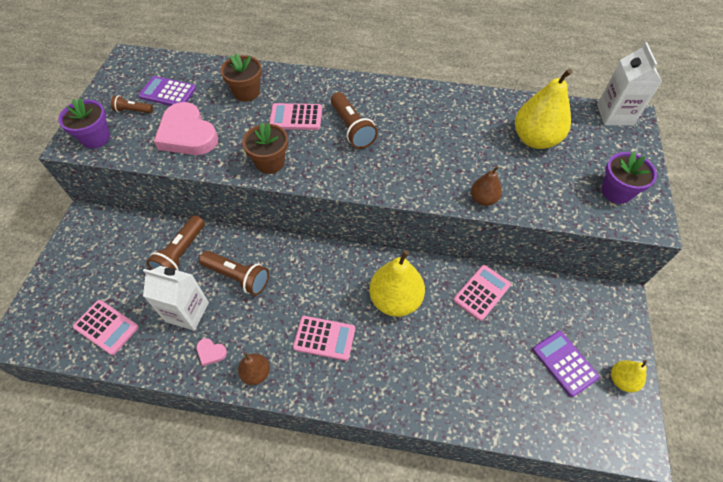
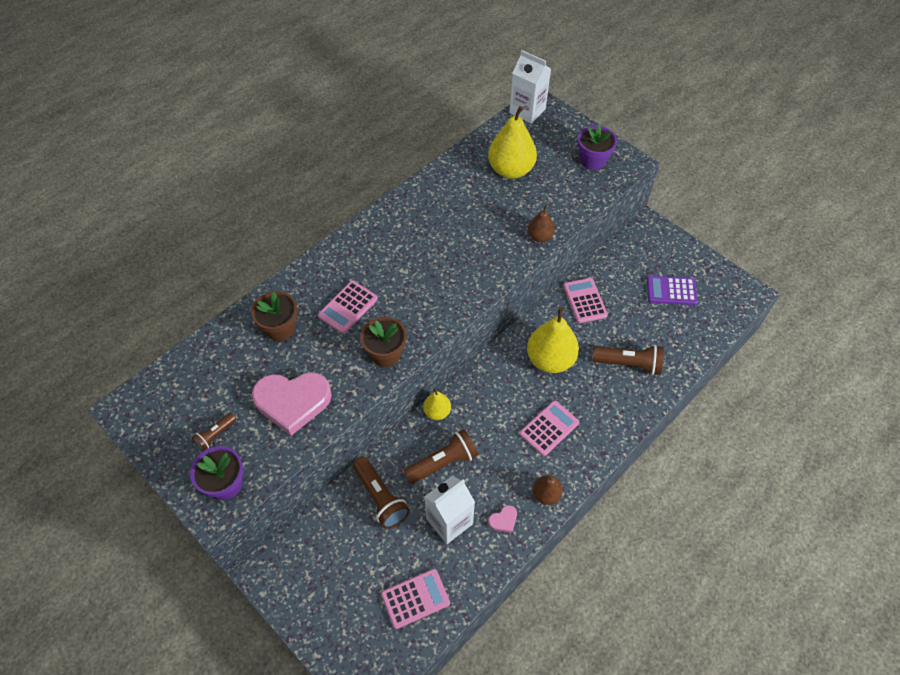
camera: 55 degrees left, 0 degrees up
(168, 92) = (217, 393): purple calculator -> none
(352, 128) = (397, 275): brown flashlight -> brown flashlight (629, 364)
(622, 380) = (703, 269): yellow pear -> yellow pear (437, 412)

